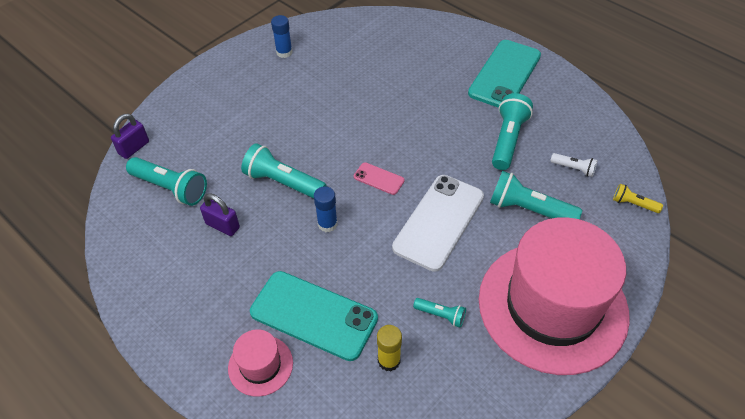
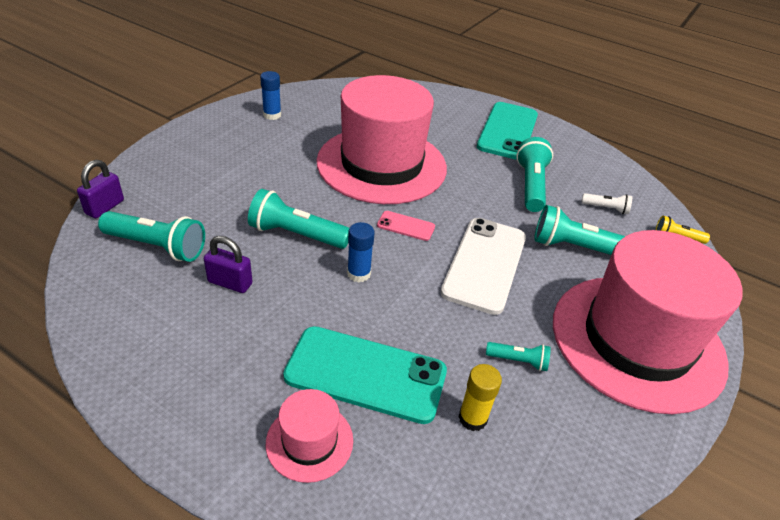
camera: 15 degrees left, 10 degrees down
(372, 111) = (381, 164): none -> pink hat

